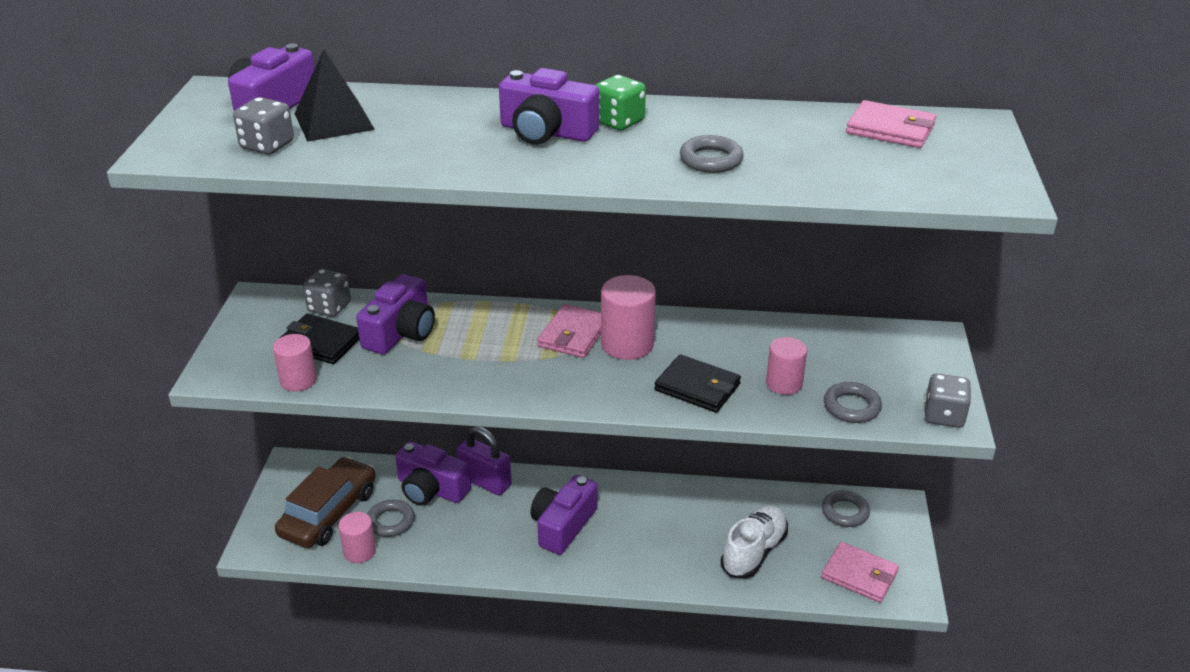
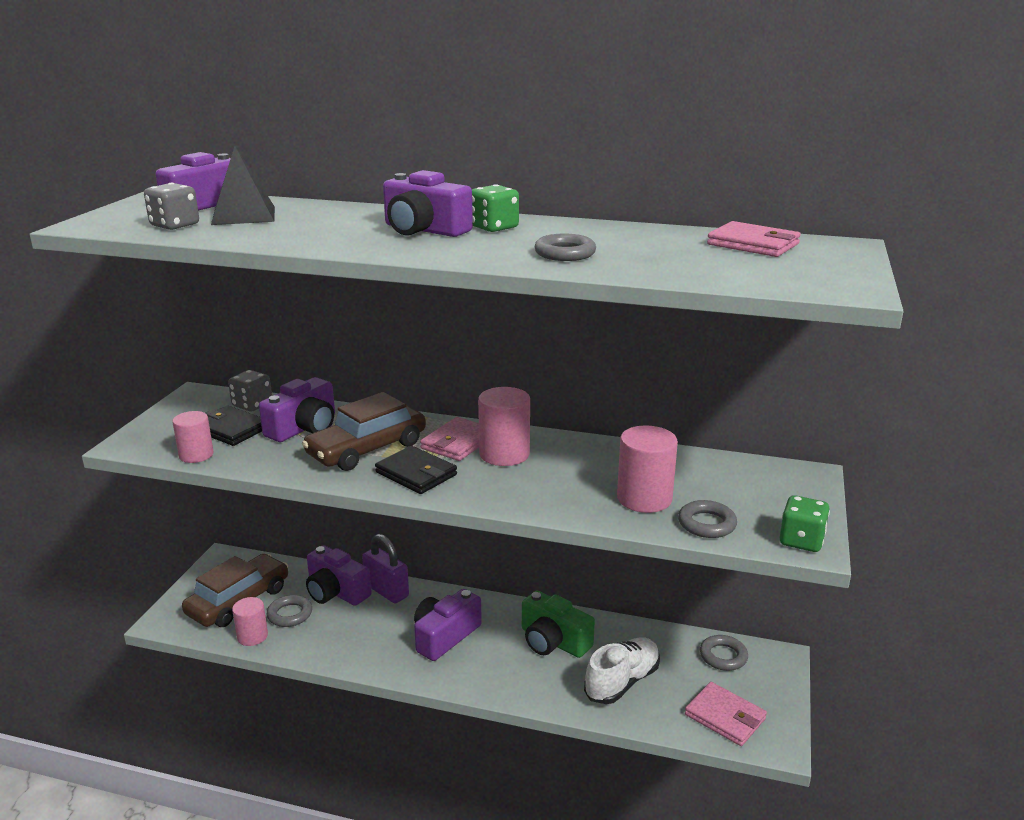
camera: 10 degrees right, 10 degrees down
(480, 353) = (367, 449): none -> brown car
(675, 517) = (553, 641): none -> green camera
(697, 387) = (558, 493): black wallet -> black wallet (416, 473)
(784, 384) = (644, 498): pink cylinder -> pink cylinder, size x1.52
(944, 416) = (801, 541): grey dice -> green dice

